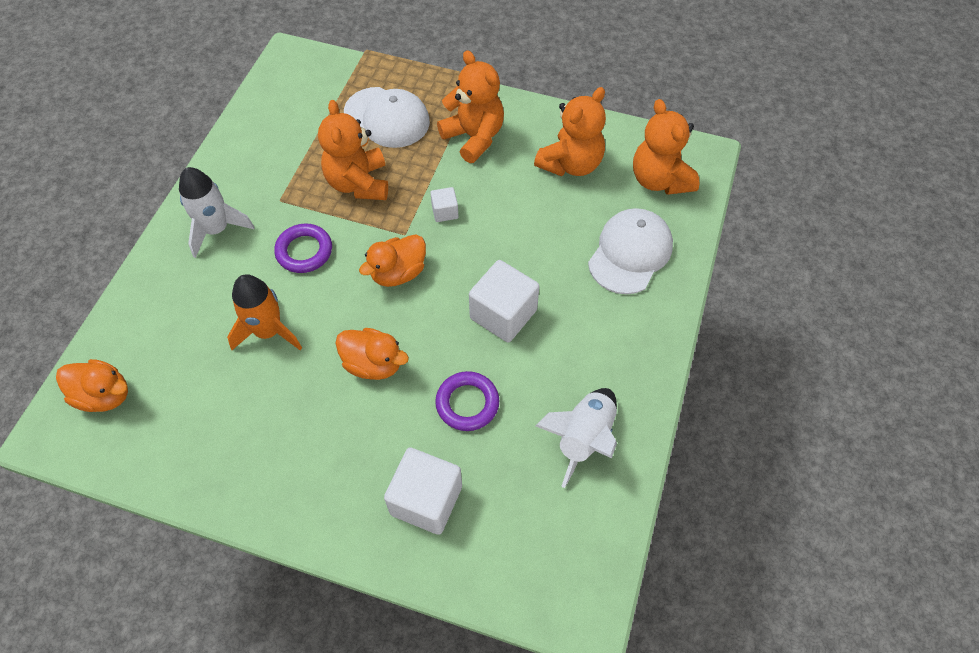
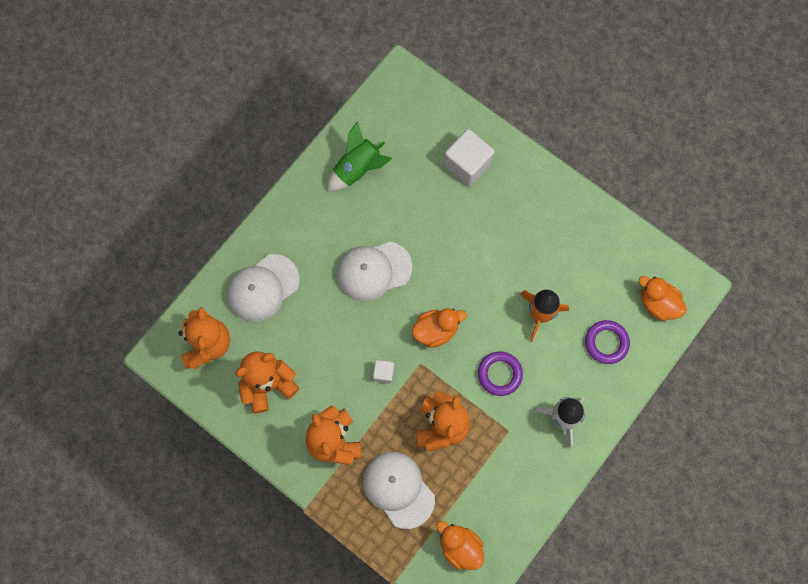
camera: 160 degrees left, 15 degrees up
(373, 364) = (474, 264): orange duck -> orange duck (459, 546)
(467, 403) = (421, 216): purple ring -> purple ring (606, 343)
(503, 314) = (374, 271): white cube -> white cap
(583, 438) = (358, 169): white rocket -> green rocket

